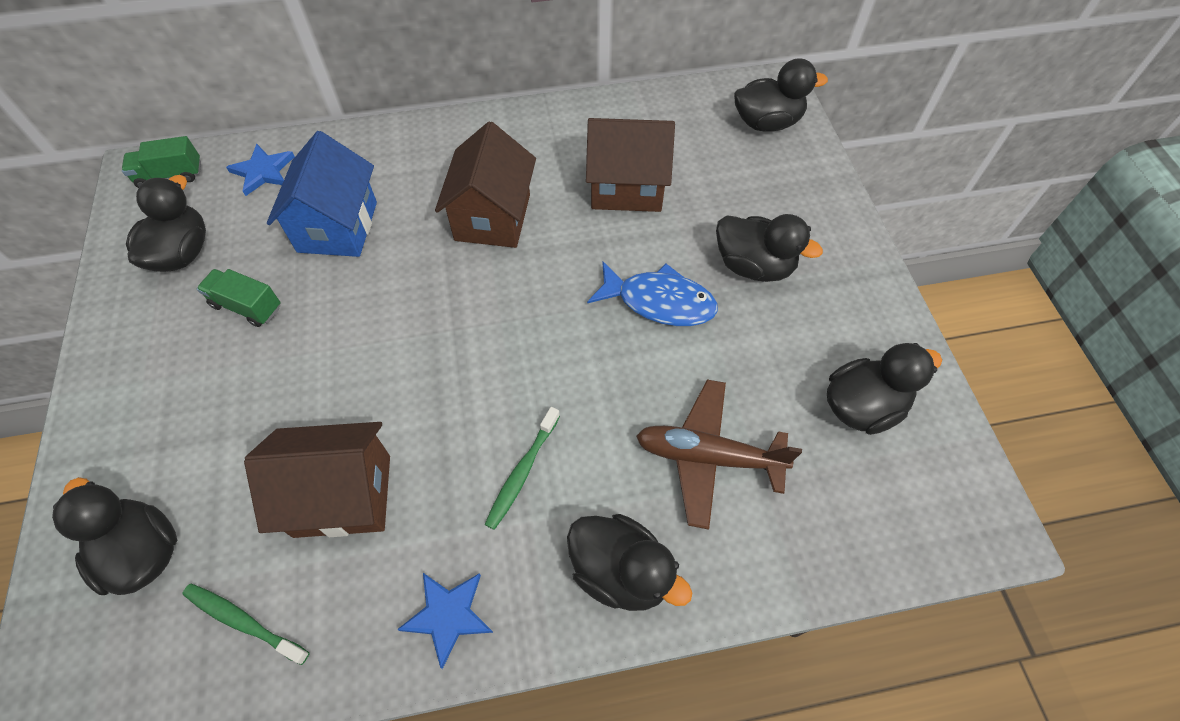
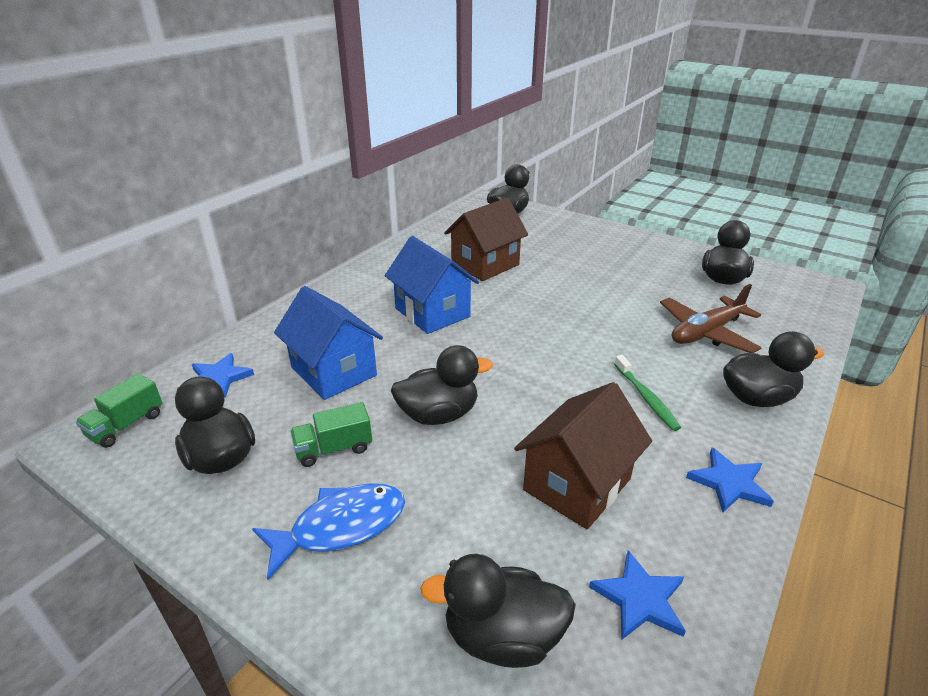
camera: 45 degrees left, 25 degrees down
(243, 622) = (640, 599): green toothbrush -> blue star
(492, 217) = (432, 313): brown house -> blue house
(659, 302) = (581, 295): blue fish -> blue fish (341, 527)
(753, 266) = (596, 260): black duck -> black duck (438, 414)

